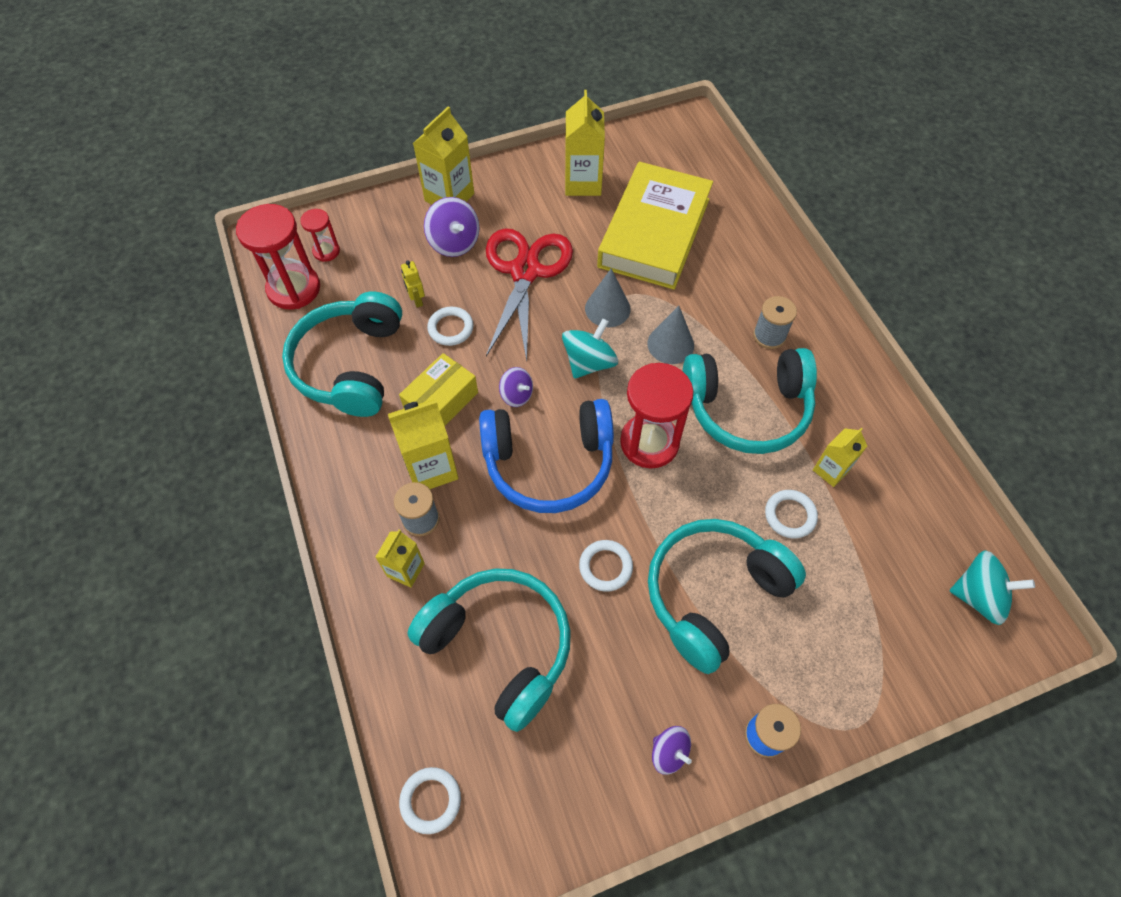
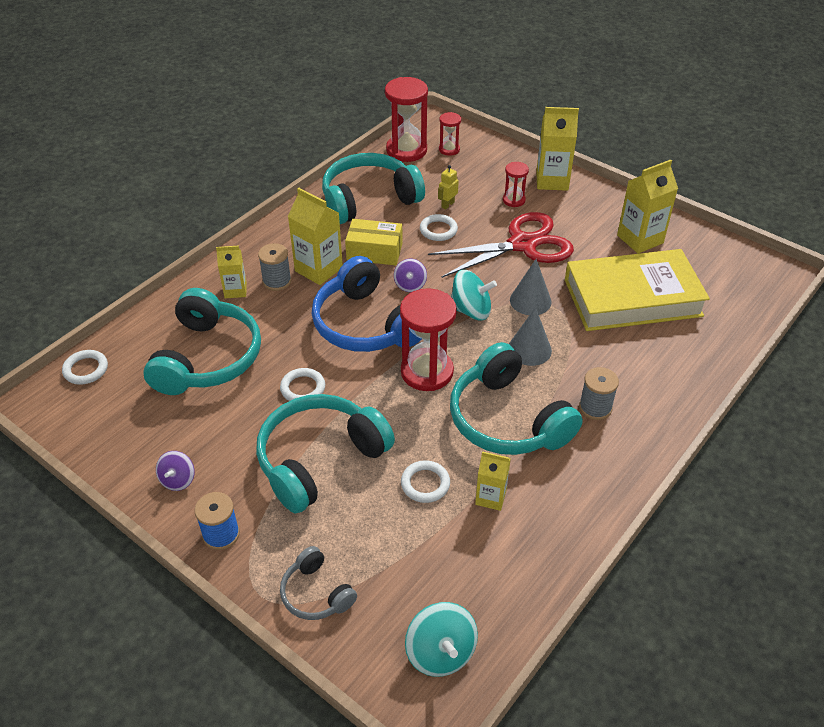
camera: 60 degrees right, 15 degrees down
(454, 242) = (514, 200): purple spinning top -> red hourglass
(714, 595) = (320, 460): turquoise headphones -> turquoise headphones turned 60 degrees counterclockwise
(876, 672) = (316, 593): none -> grey headphones

